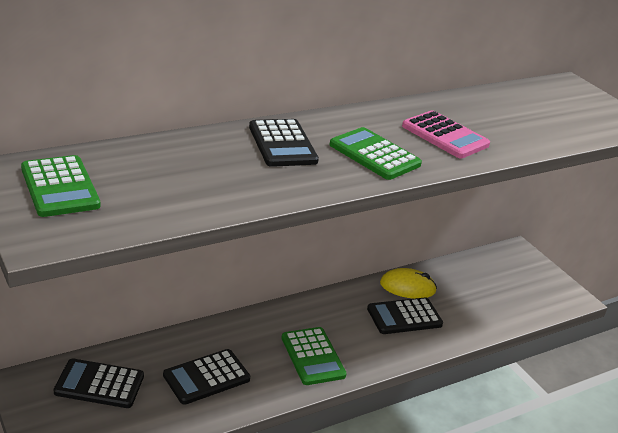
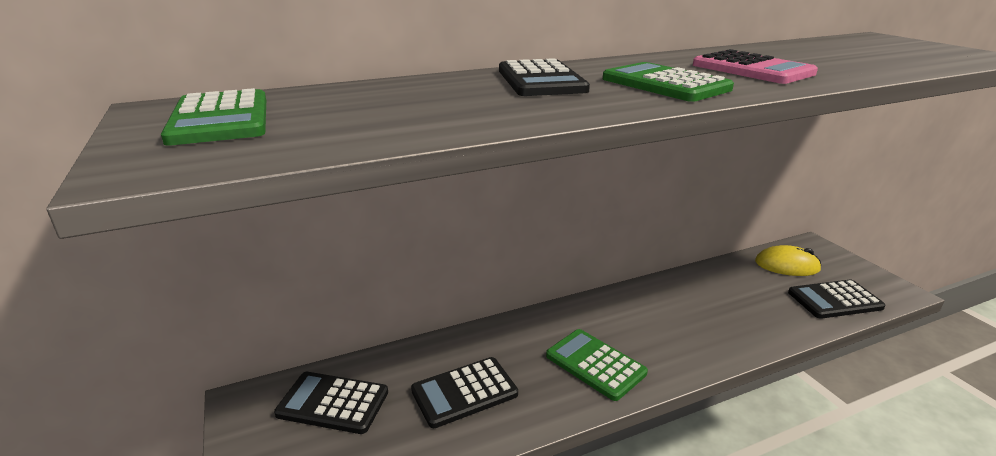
camera: 10 degrees right, 5 degrees down
(313, 356) = (595, 364): green calculator -> green calculator turned 150 degrees clockwise
(404, 317) = (700, 316): black calculator -> black calculator (835, 300)
(407, 287) = (697, 284): yellow mouse -> yellow mouse (787, 265)

